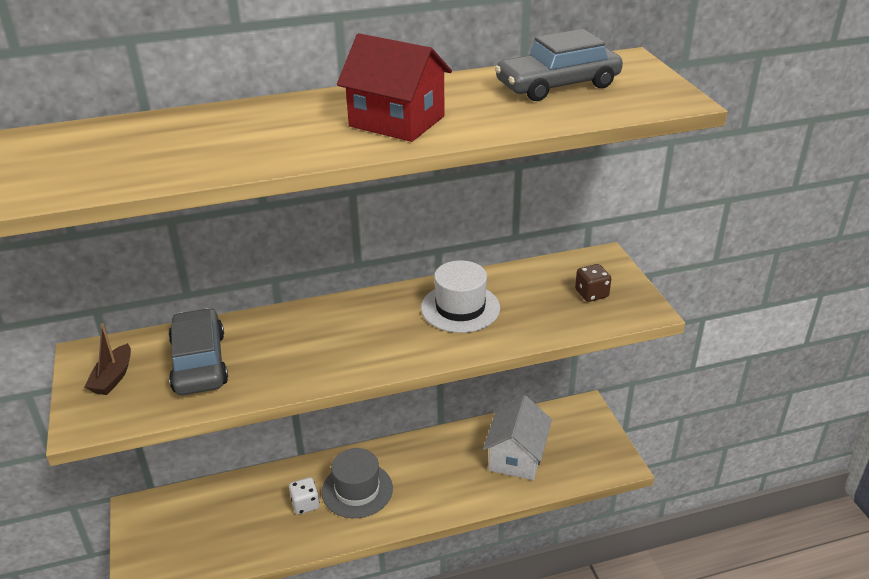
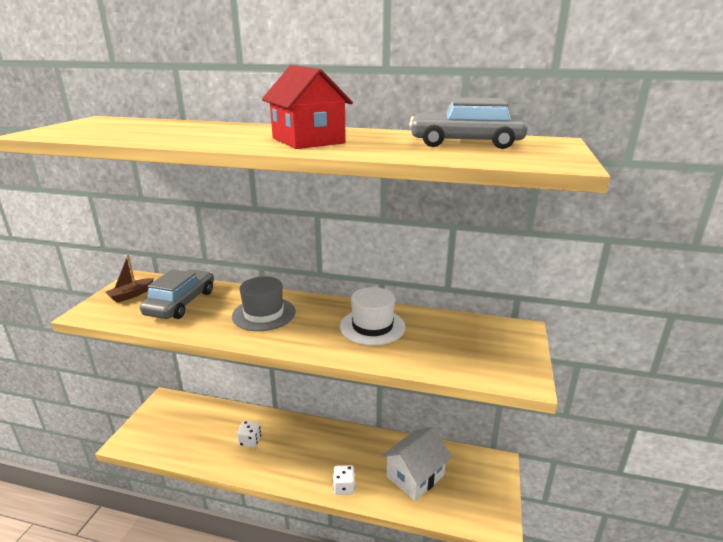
camera: 30 degrees right, 10 degrees down
(357, 490) = (288, 447): grey hat -> grey hat (264, 314)
(453, 501) = (344, 487): none -> white dice
(591, 294) = (486, 351): brown dice -> none

